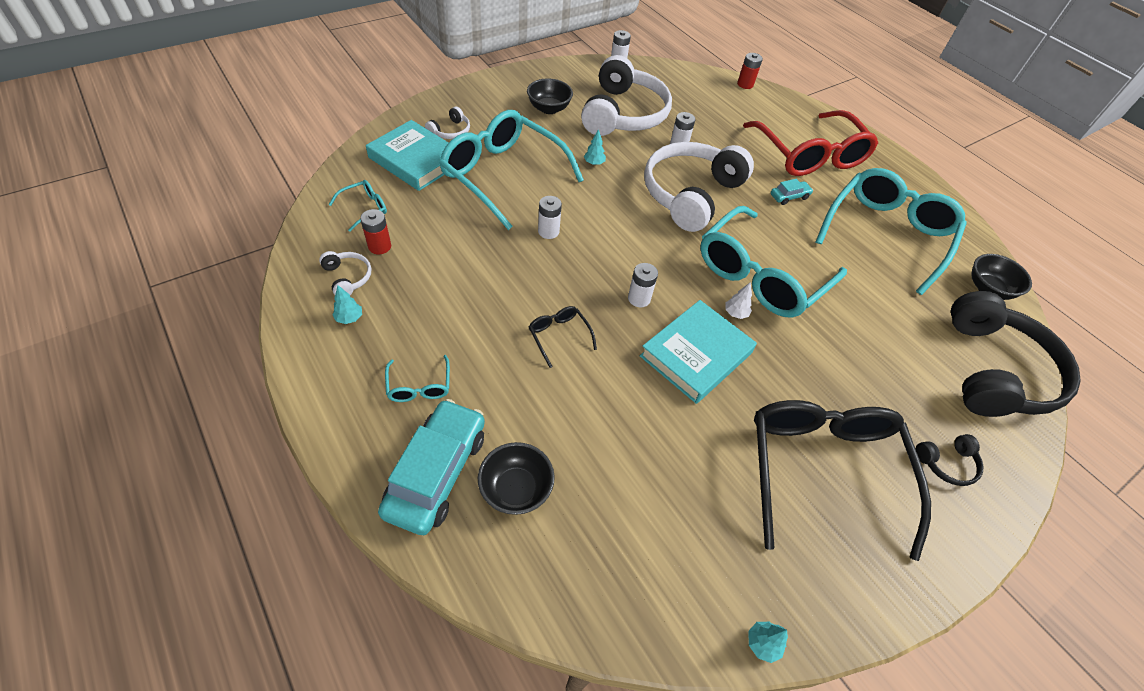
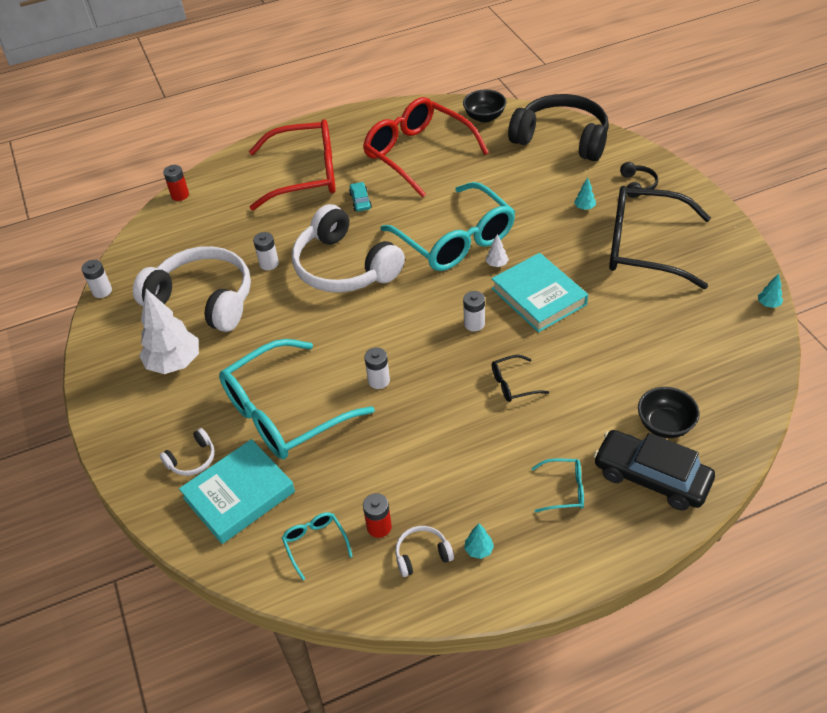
camera: 70 degrees left, 5 degrees down
(436, 472) = (651, 477): turquoise car -> black car
(450, 131) = (192, 459): white headphones -> white headphones turned 90 degrees clockwise
(549, 109) = (174, 363): black bowl -> white tree
(594, 163) = (281, 334): turquoise tree -> turquoise tree (584, 208)
(886, 234) = (417, 153): turquoise glasses -> red glasses

